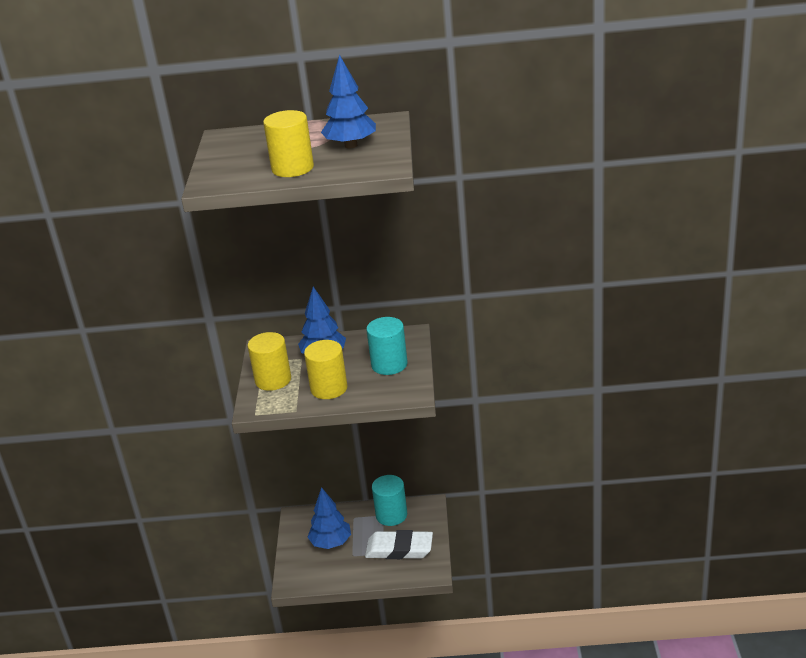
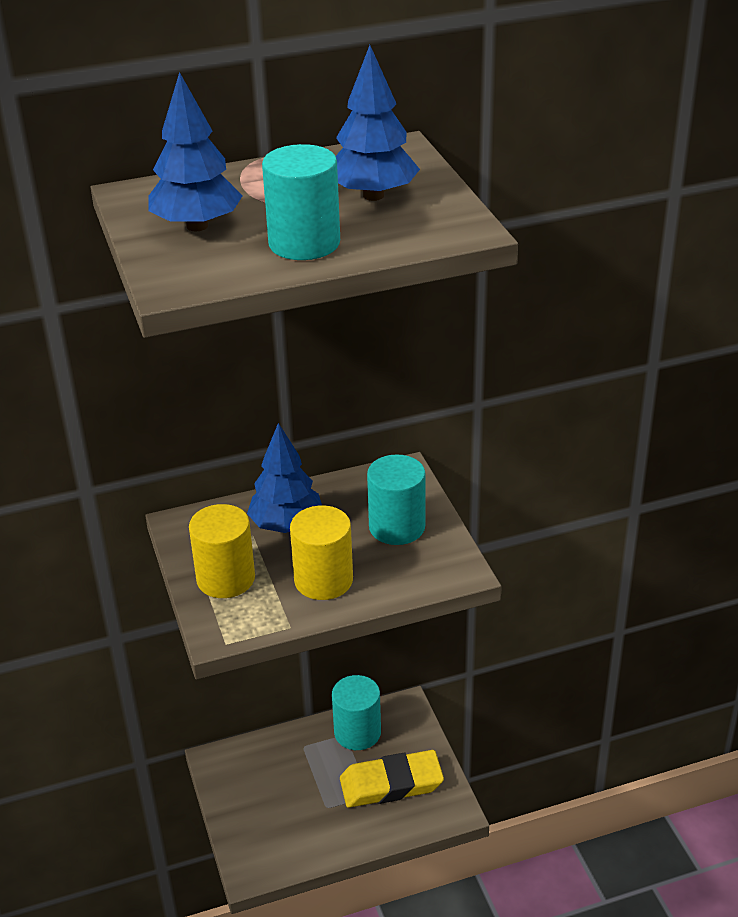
camera: 20 degrees left, 5 degrees up
(292, 168) = (304, 243): yellow cylinder -> turquoise cylinder
(331, 543) = (286, 793): blue tree -> blue tree (197, 226)
(399, 549) = (391, 784): white eraser -> yellow eraser

